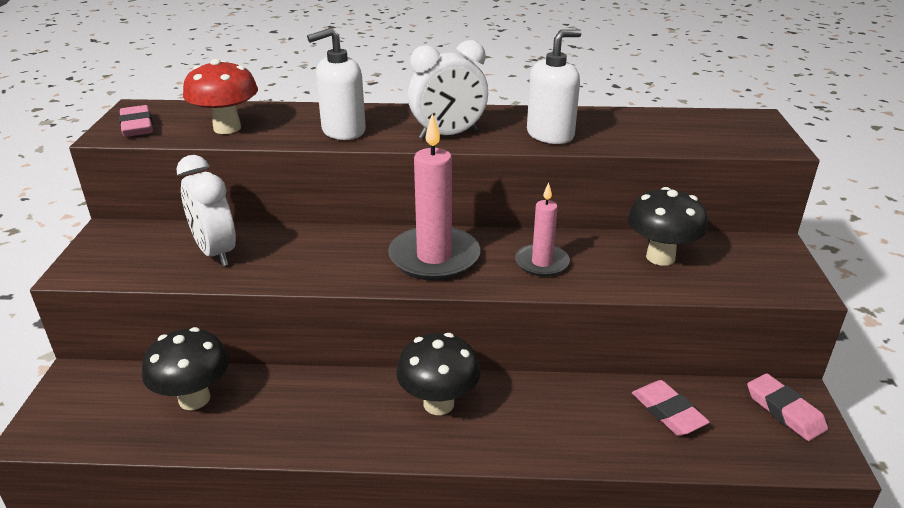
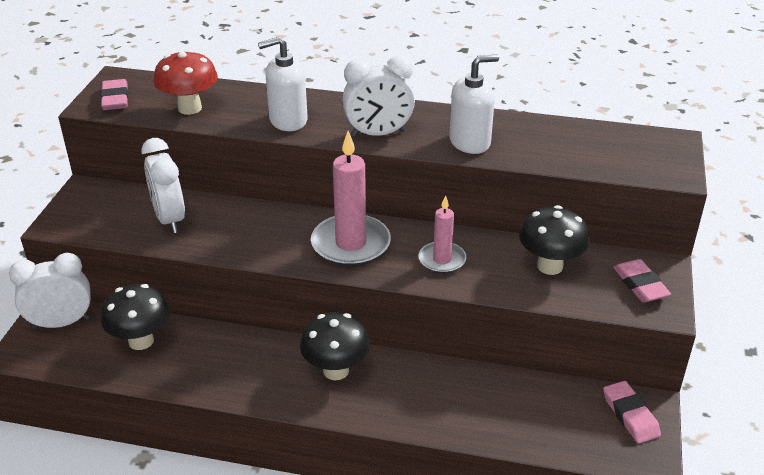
camera: 10 degrees right, 5 degrees up
(90, 390) = (61, 323): none -> white clock
(668, 412) = (527, 403): pink eraser -> pink eraser (640, 285)

